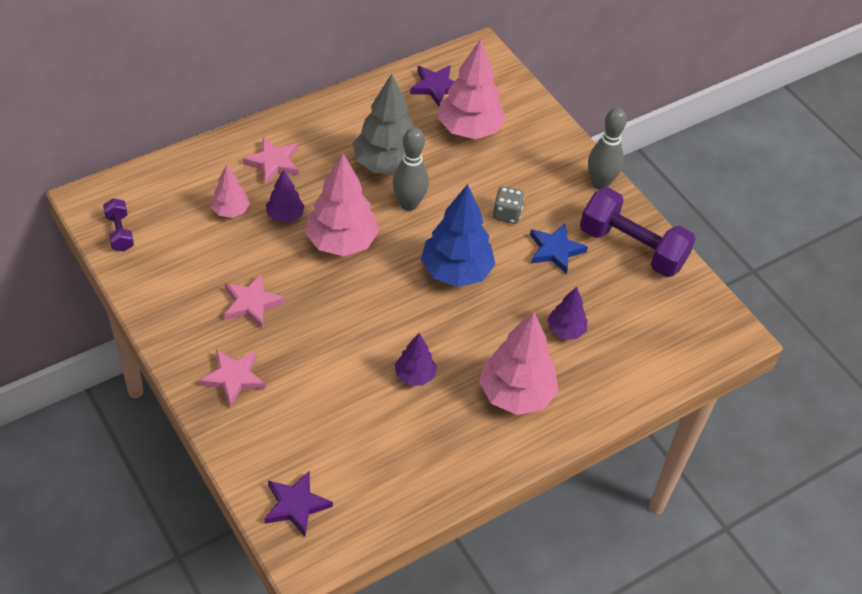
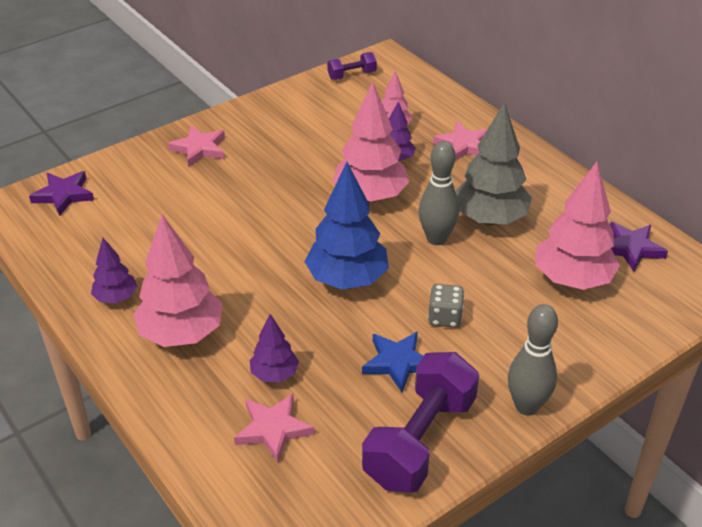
camera: 90 degrees right, 10 degrees down
(251, 303) = (284, 150): pink star -> pink star (273, 429)
(414, 376) = (205, 257): purple tree -> purple tree (116, 298)

